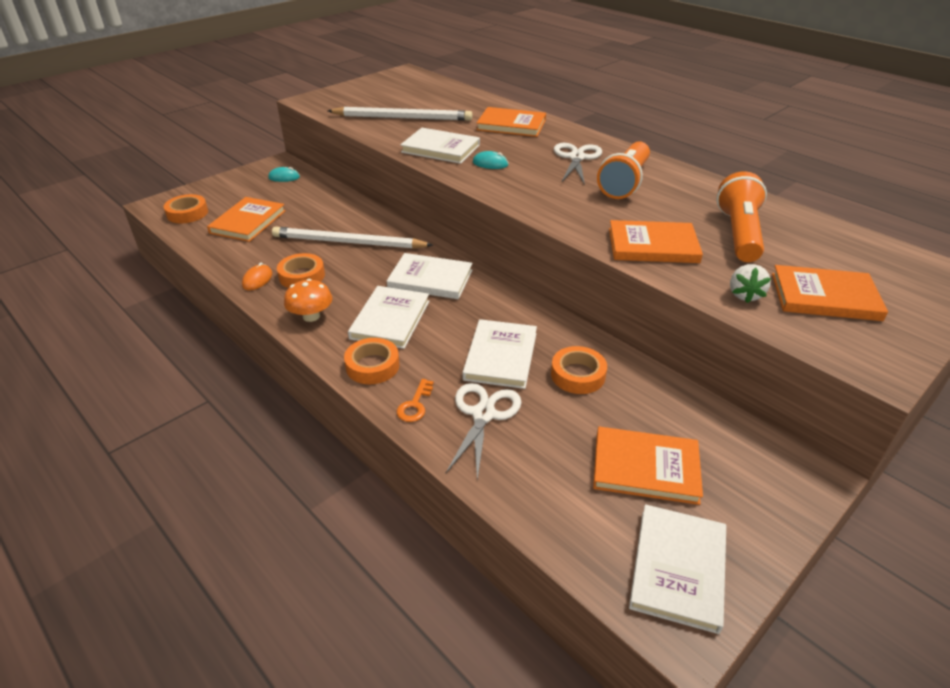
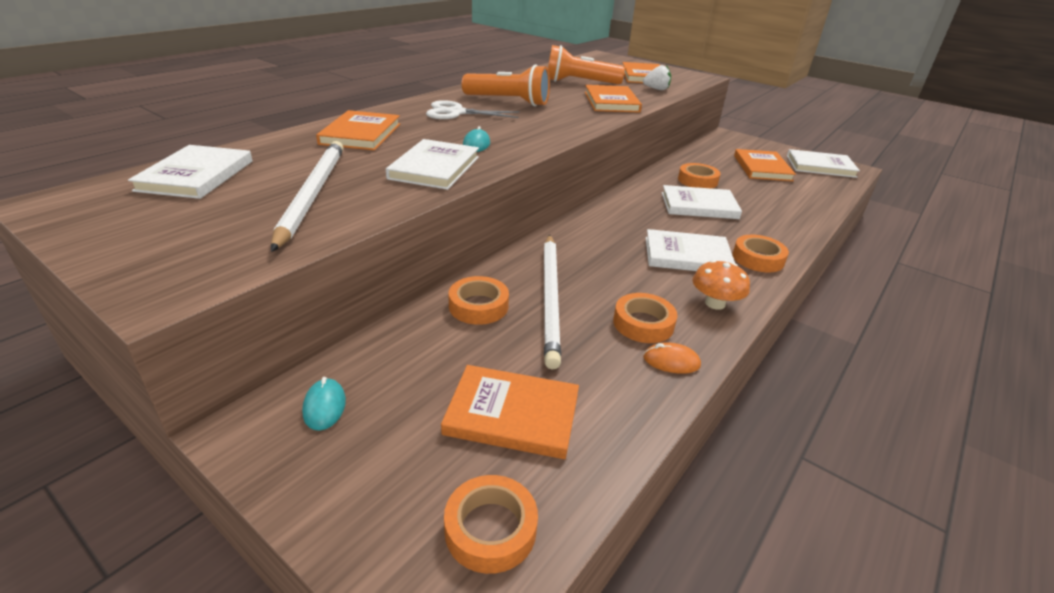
camera: 100 degrees left, 5 degrees down
(349, 216) = (478, 306): none -> orange tape
(415, 405) = (784, 236): orange key -> none
(430, 279) = (607, 239): white book -> white book (196, 175)
(483, 414) = (767, 211): white scissors -> none

